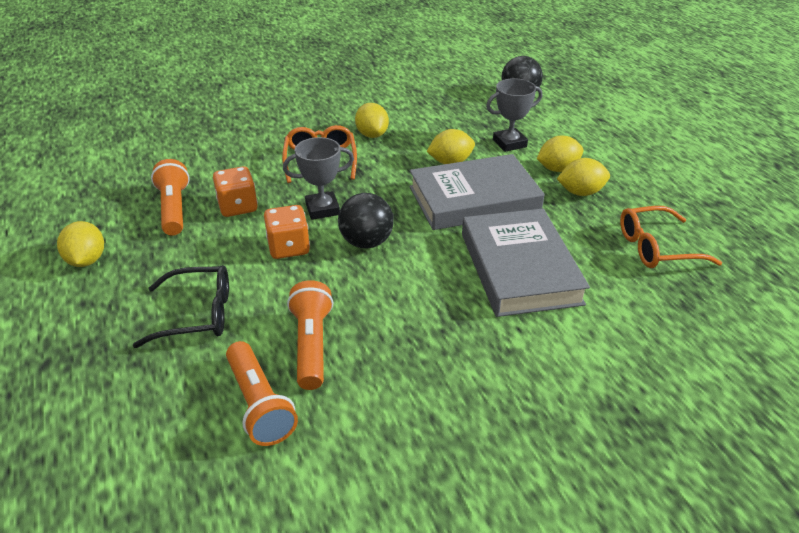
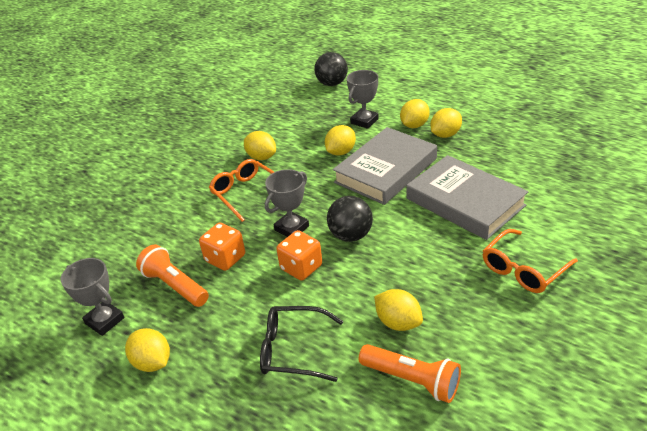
camera: 30 degrees left, 0 degrees up
(95, 209) = (104, 321): none -> grey trophy
(197, 314) = (294, 350): black glasses -> black glasses turned 135 degrees counterclockwise
(312, 345) = (398, 322): orange flashlight -> yellow lemon
(657, 247) = (525, 149): orange glasses -> orange glasses (523, 269)

